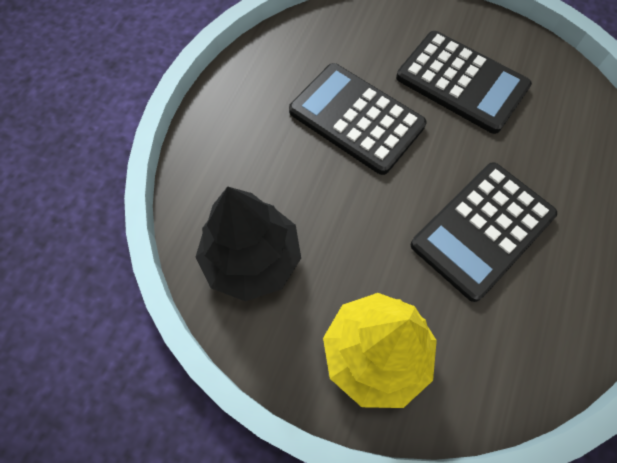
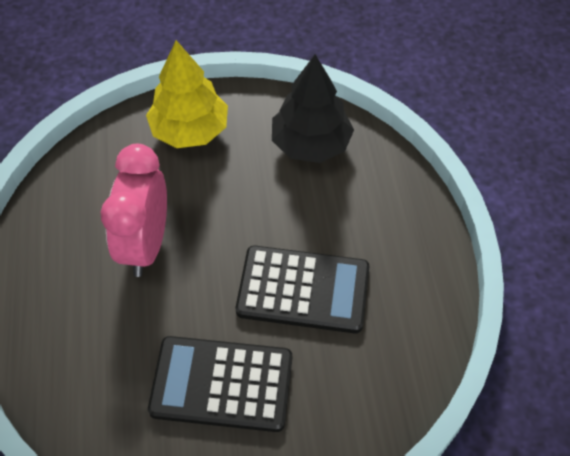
camera: 150 degrees right, 10 degrees down
(482, 230) = (145, 245): black calculator -> pink clock

